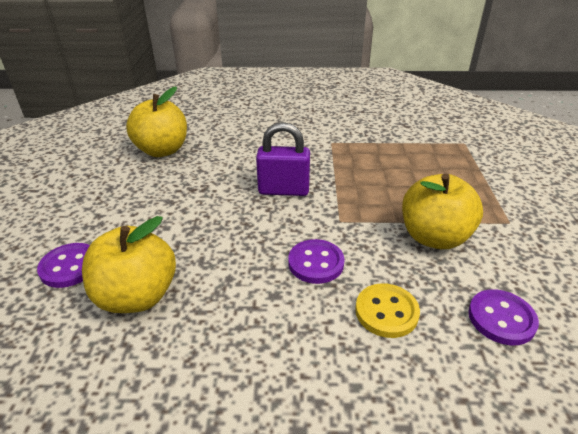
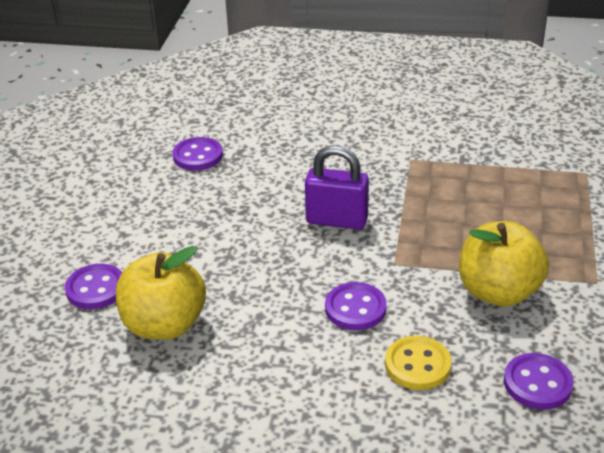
camera: 10 degrees right, 0 degrees up
(162, 150) = (198, 156): yellow apple -> purple button

